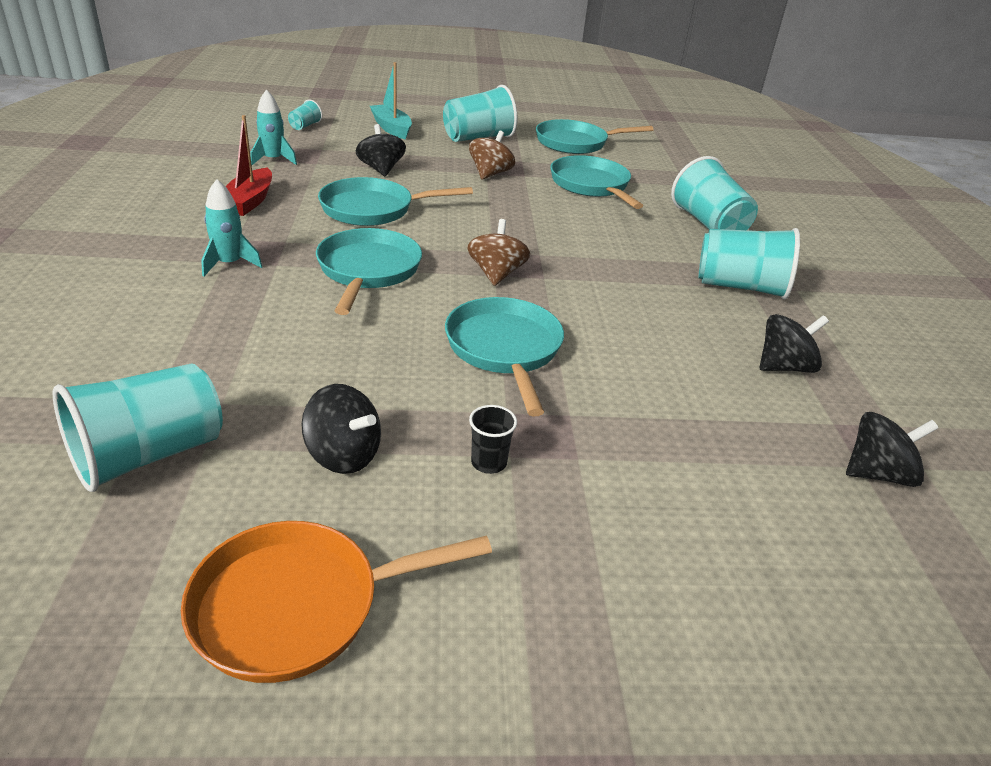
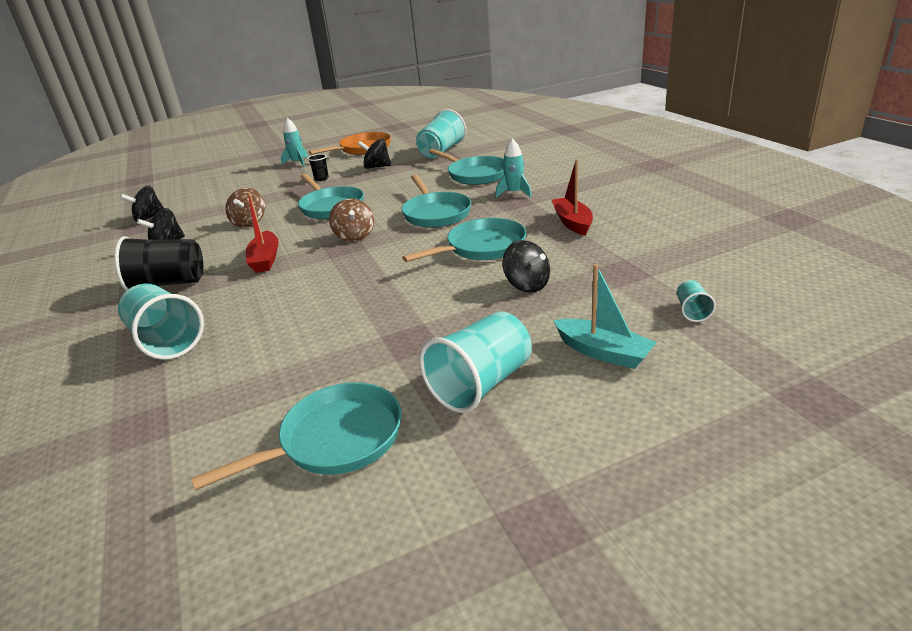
camera: 165 degrees right, 5 degrees down
(273, 160) = (628, 258): turquoise rocket -> turquoise rocket (297, 162)
(490, 174) = (418, 322): brown spinning top -> brown spinning top (249, 222)
(591, 186) = (297, 350): turquoise pan -> turquoise pan (475, 174)
(620, 280) = (265, 259): none -> red boat
(740, 287) = (168, 284): turquoise cup -> black cup

